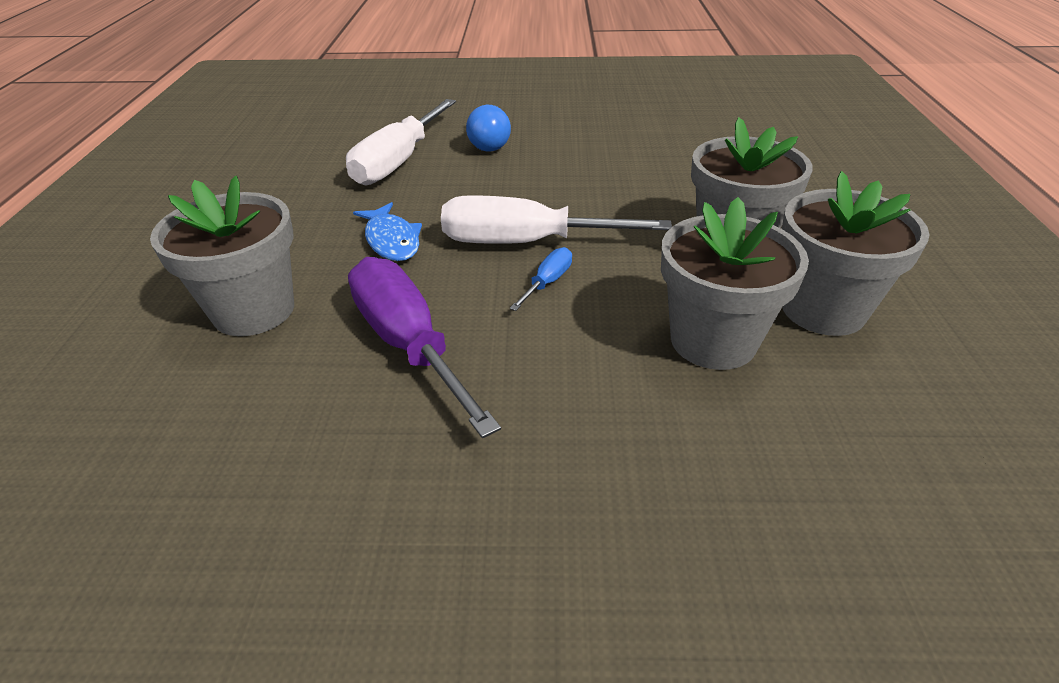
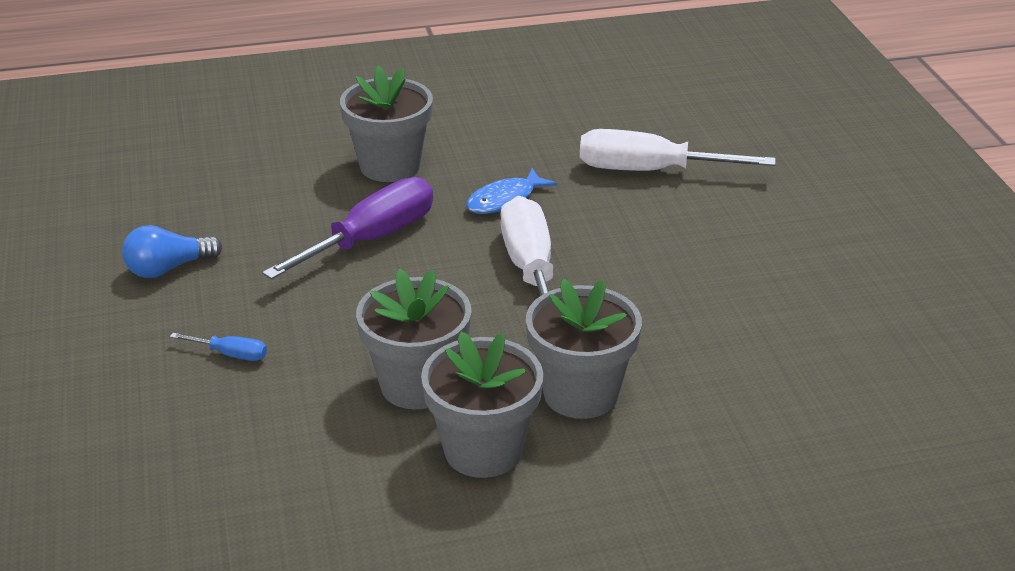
camera: 75 degrees right, 5 degrees down
(487, 143) = (722, 214): blue light bulb -> blue light bulb (168, 268)
(548, 282) = (472, 290): blue screwdriver -> blue screwdriver (231, 354)

